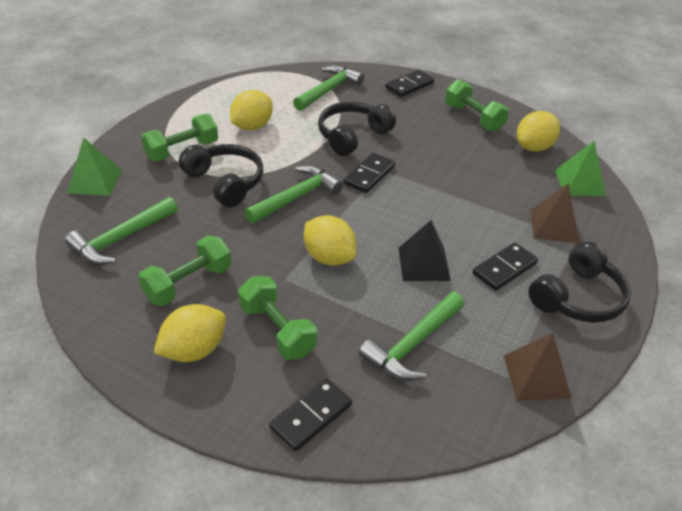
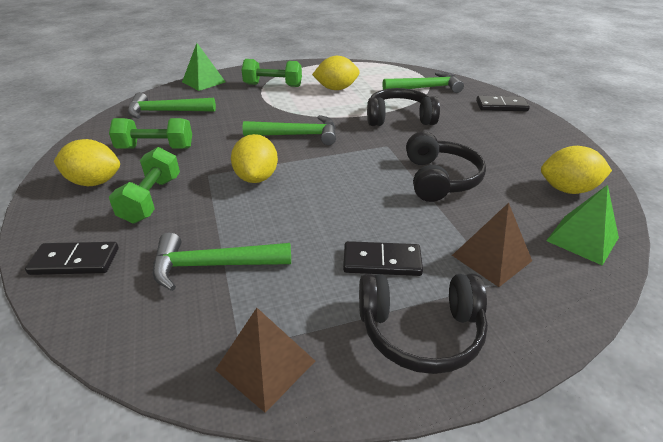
camera: 45 degrees right, 5 degrees down
(225, 182) = (268, 109): black headphones -> black headphones (439, 179)
(369, 175) = (372, 145): black domino -> none
(423, 263) = (317, 218): black pyramid -> none
(473, 118) = (532, 145): green dumbbell -> none

